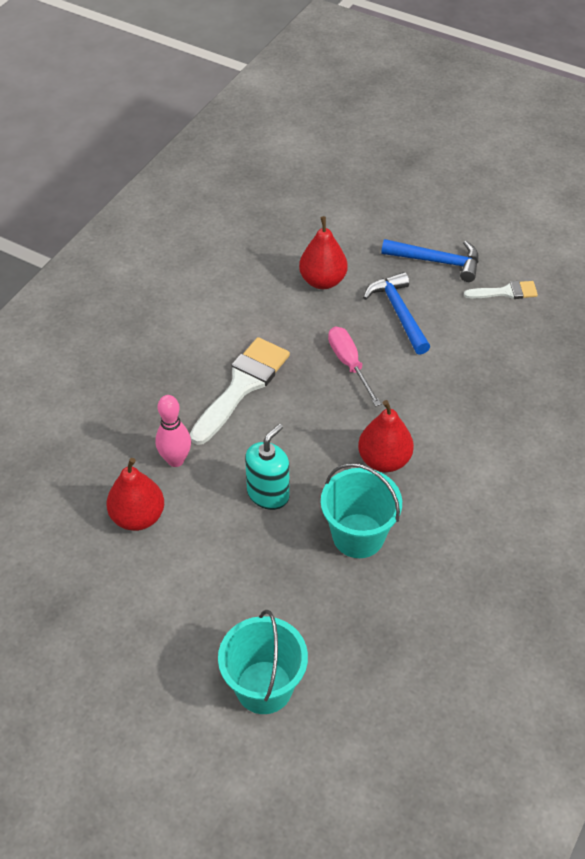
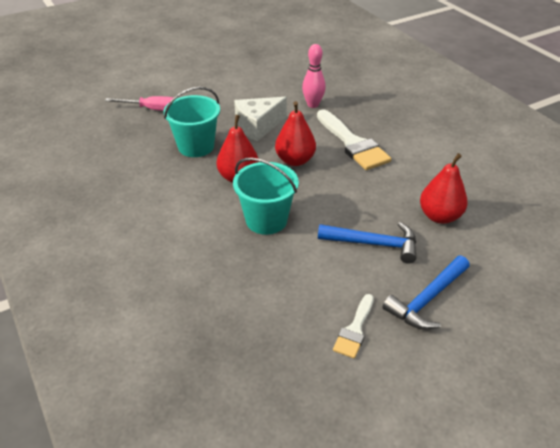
camera: 120 degrees right, 10 degrees down
(138, 517) = (284, 84): red pear -> red pear (295, 160)
(264, 687) = (149, 91): turquoise bucket -> turquoise bucket (266, 220)
(268, 494) = (258, 126): turquoise soap dispenser -> white cheese
(349, 364) = (336, 195): pink screwdriver -> pink screwdriver (152, 109)

